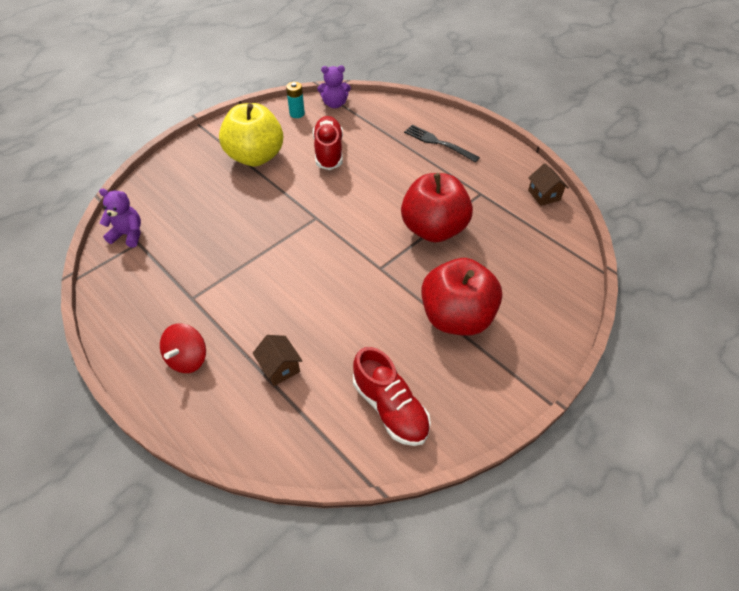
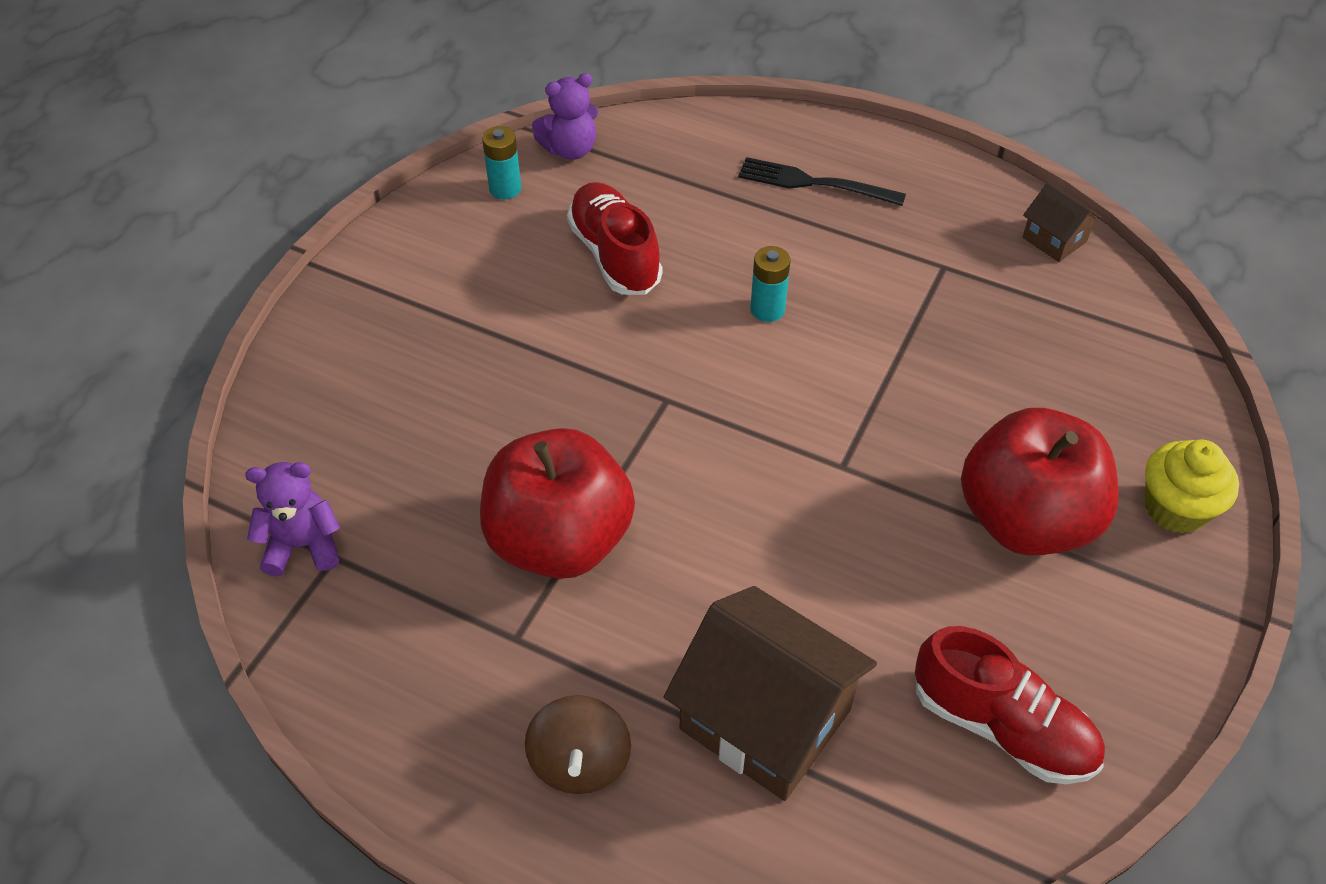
camera: 20 degrees left, 0 degrees up
(188, 359) = (580, 762): red spinning top -> brown spinning top
(255, 157) = (473, 304): yellow apple -> none
(280, 367) = (765, 719): brown house -> brown house, size x2.06
(384, 191) = (767, 309): none -> turquoise battery
(433, 229) = (897, 361): red apple -> red apple (559, 540)
(537, 334) = (1175, 508): none -> yellow cupcake

